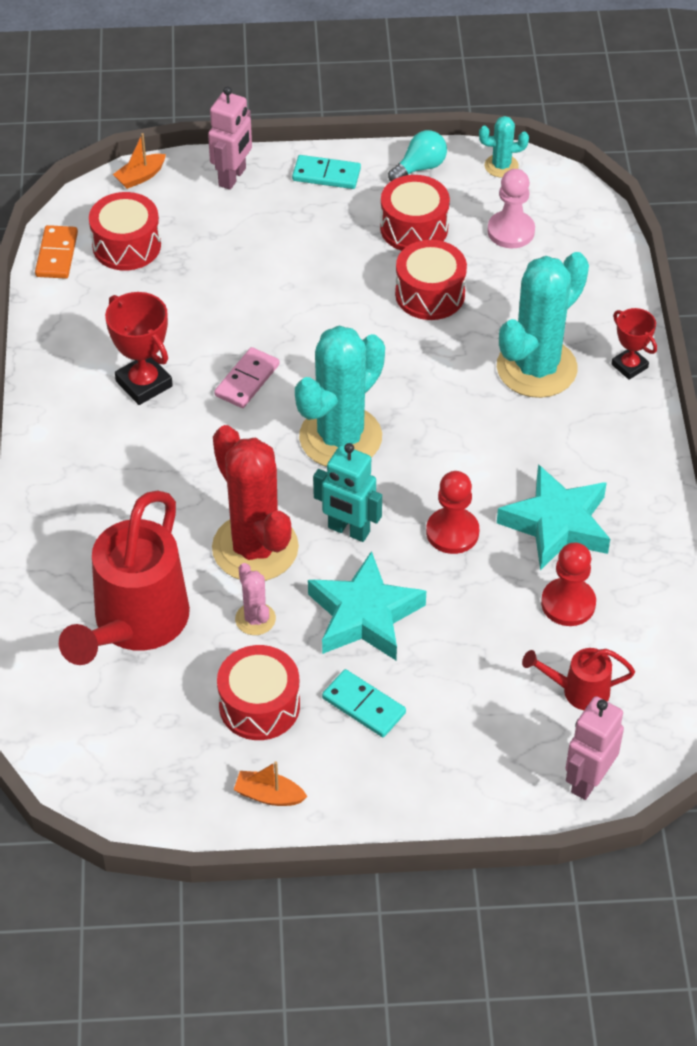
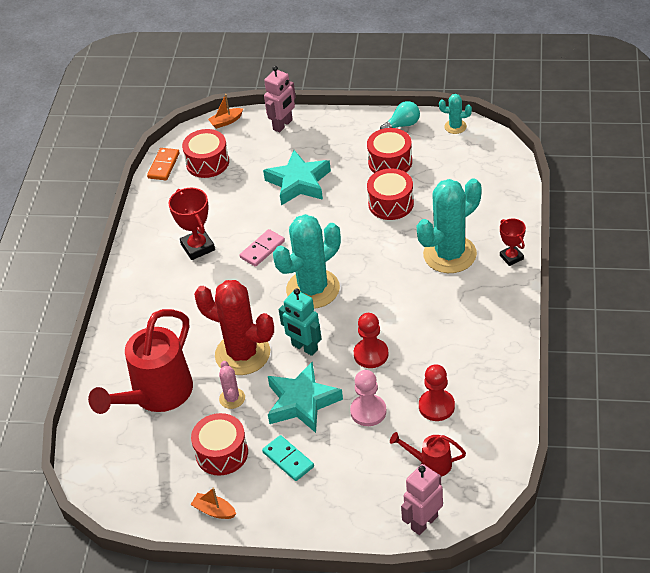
camera: 15 degrees right, 5 degrees down
(255, 548) = (242, 354): red cactus -> red cactus turned 45 degrees counterclockwise
(326, 175) = (342, 126): turquoise domino -> none
(511, 231) = (452, 167): pink pawn -> pink pawn (368, 411)
(557, 524) = (440, 355): turquoise star -> turquoise star (299, 183)

